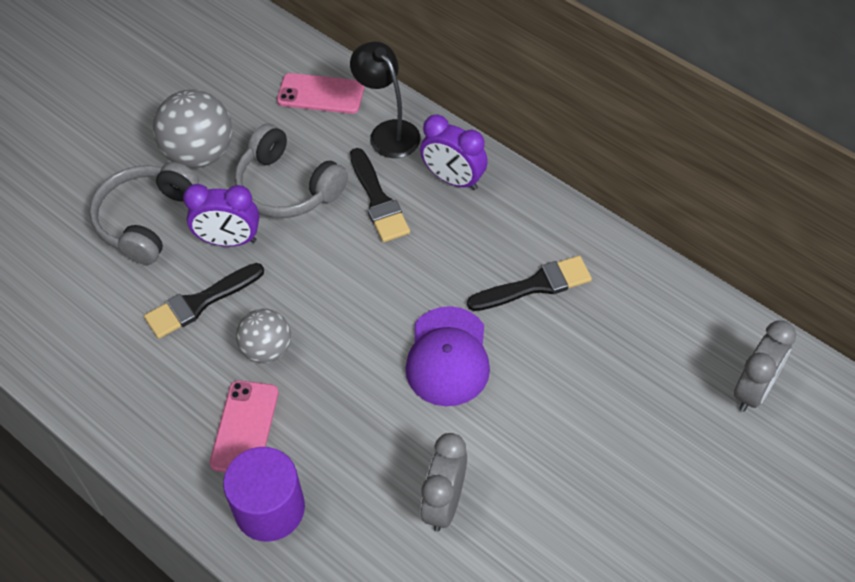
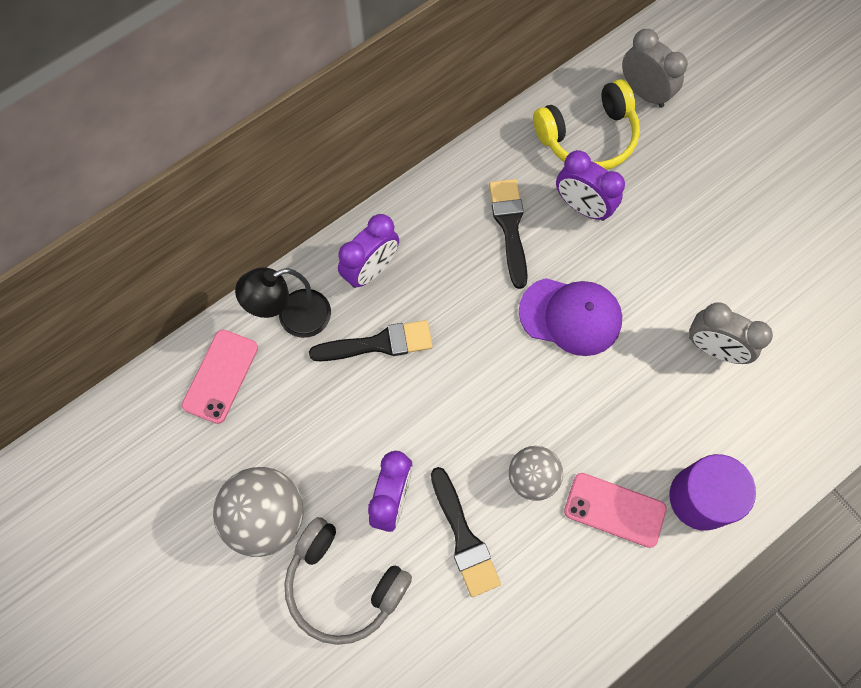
camera: 80 degrees left, 15 degrees up
(287, 187) = (338, 429): grey headphones -> none
(581, 348) = (582, 206): none -> purple clock
(671, 341) = (588, 137): none -> yellow headphones

